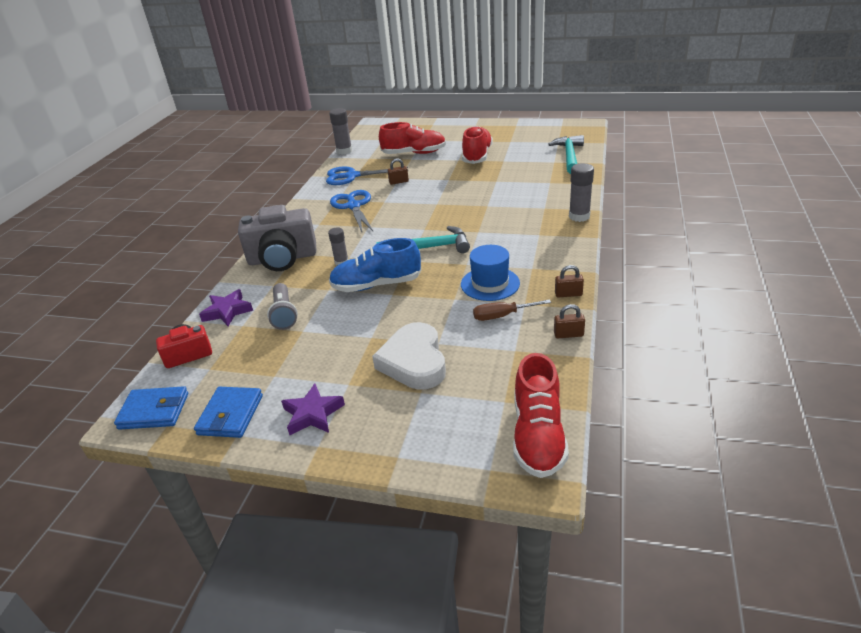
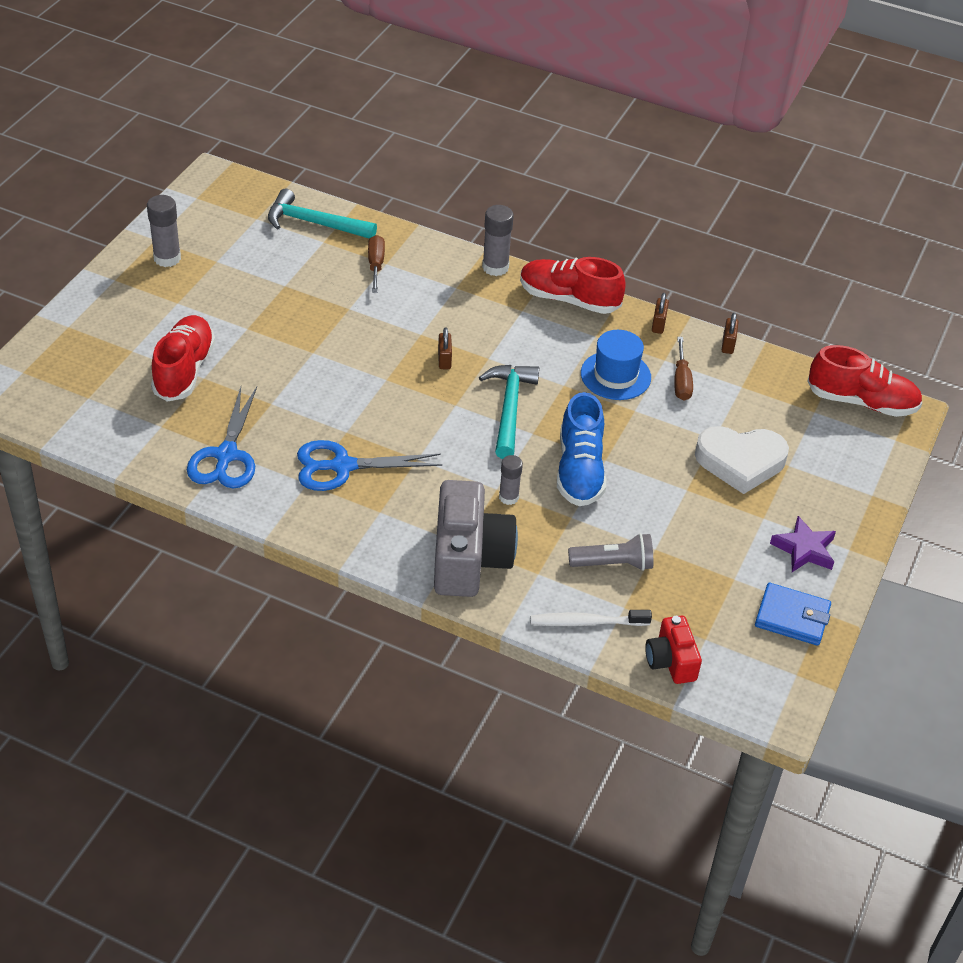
camera: 85 degrees left, 10 degrees up
(154, 411) = (771, 688): blue wallet -> none
(227, 311) = (586, 622): purple star -> white toothbrush
(344, 151) = (104, 453): grey glue stick -> grey glue stick (167, 258)
(398, 182) = (286, 405): brown padlock -> brown padlock (444, 359)
(477, 156) = (248, 306): red shoe -> red shoe (569, 299)
(544, 180) = (376, 265): none -> brown screwdriver

